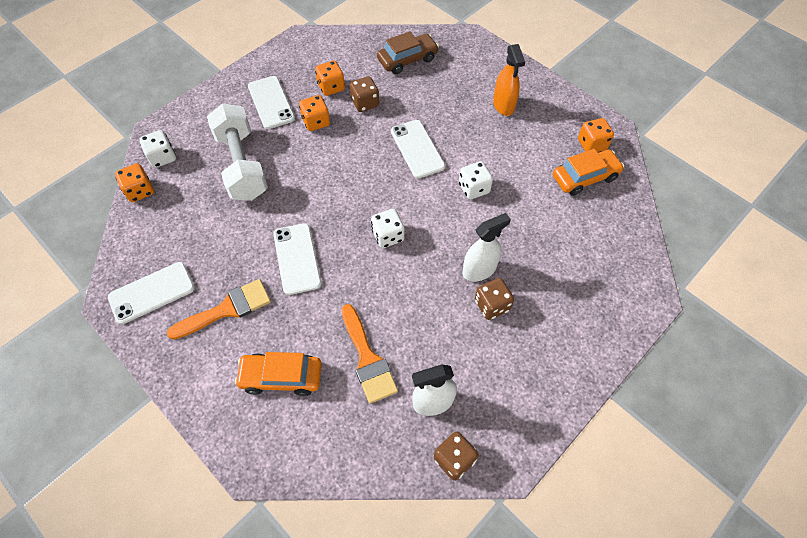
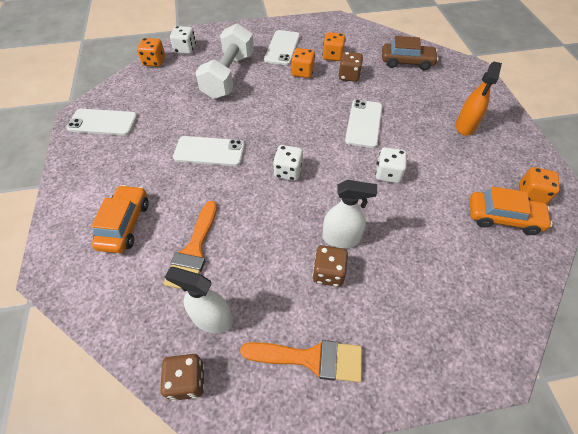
camera: 35 degrees right, 5 degrees down
(227, 309) = (135, 158): orange brush -> orange brush (311, 358)
(281, 377) = (124, 224): orange car -> orange car turned 60 degrees clockwise
(297, 258) = (209, 151): white phone -> white phone turned 75 degrees clockwise

